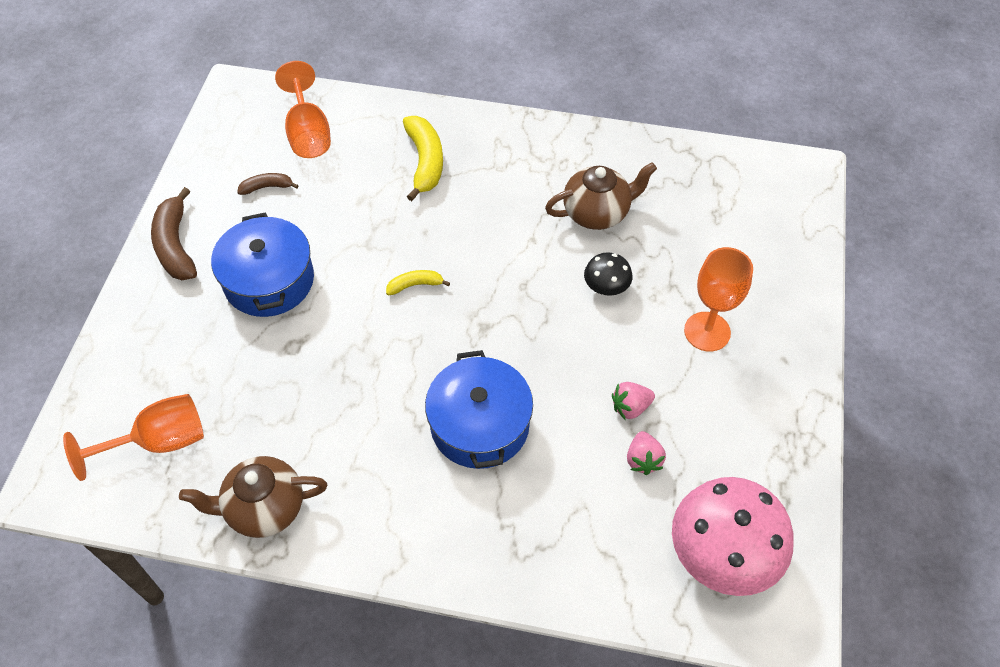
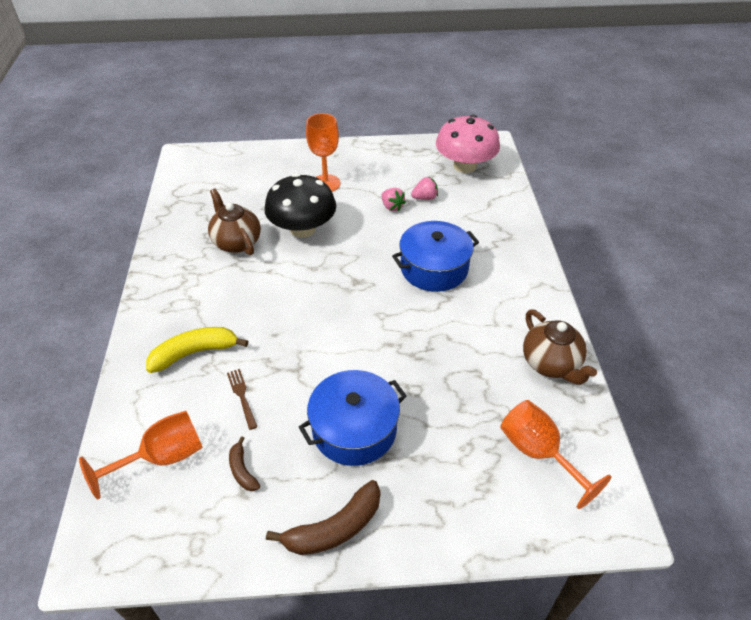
camera: 105 degrees left, 10 degrees down
(351, 195) = (242, 396): none -> brown fork
(415, 285) = (330, 328): yellow banana -> none
(606, 286) = (302, 229): black mushroom -> black mushroom, size x2.07

